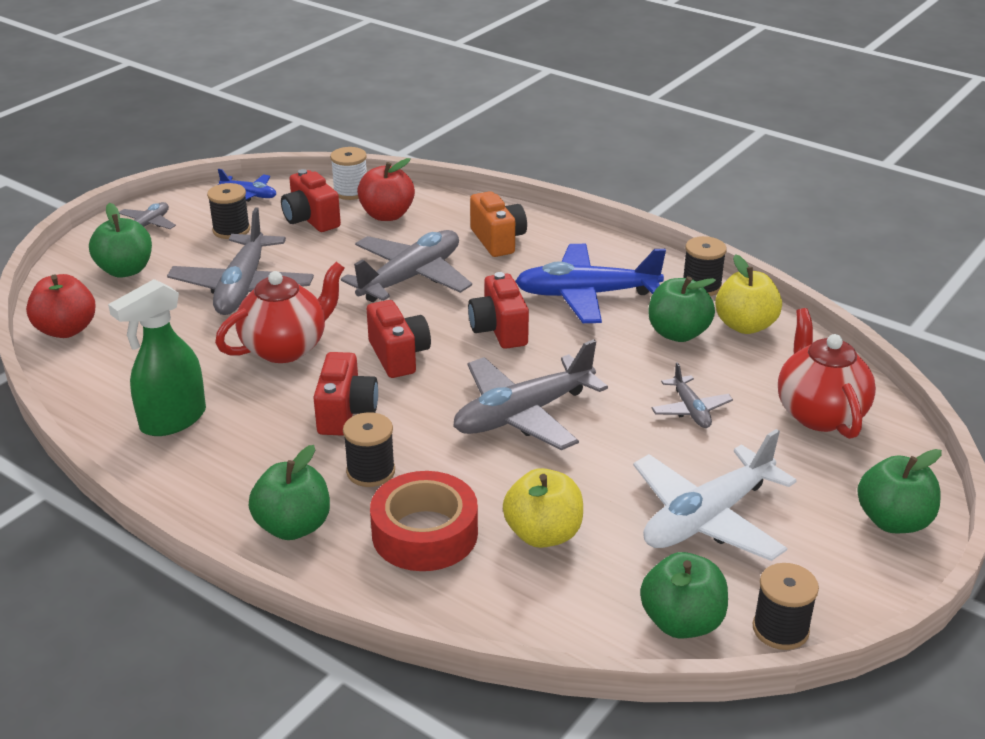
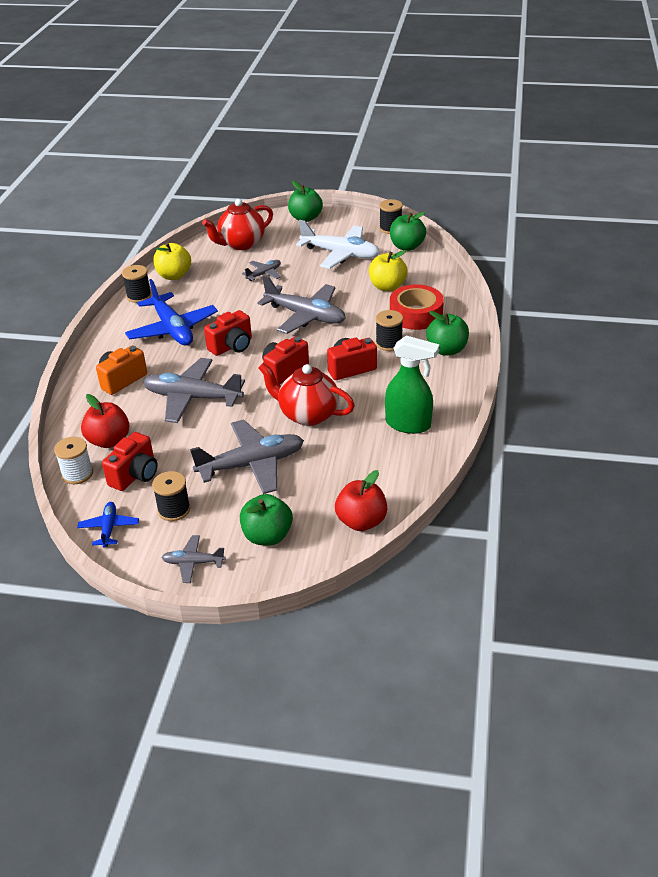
camera: 115 degrees left, 5 degrees up
(678, 333) = (195, 292): green apple -> none

